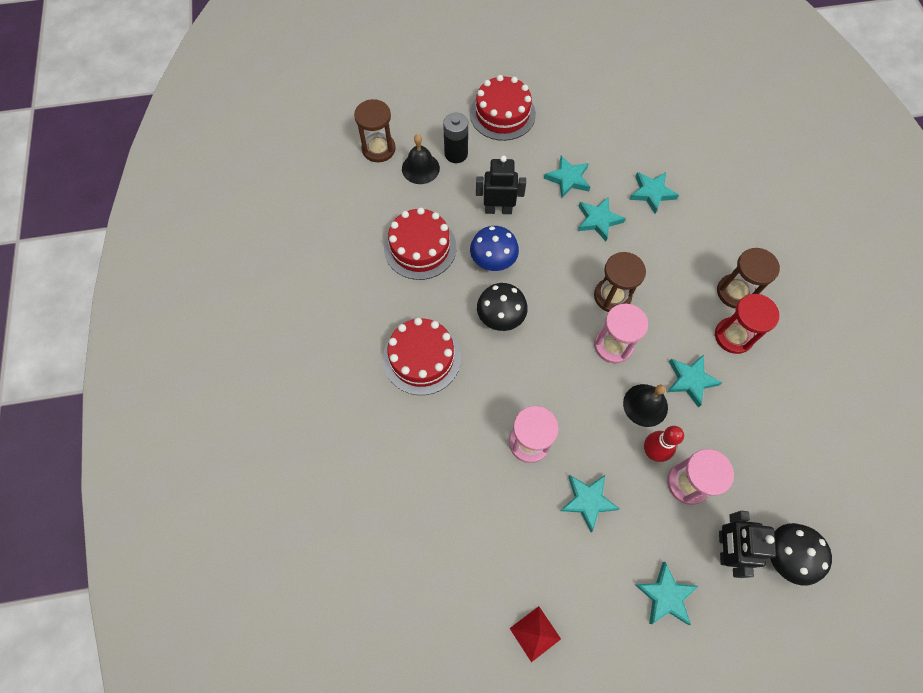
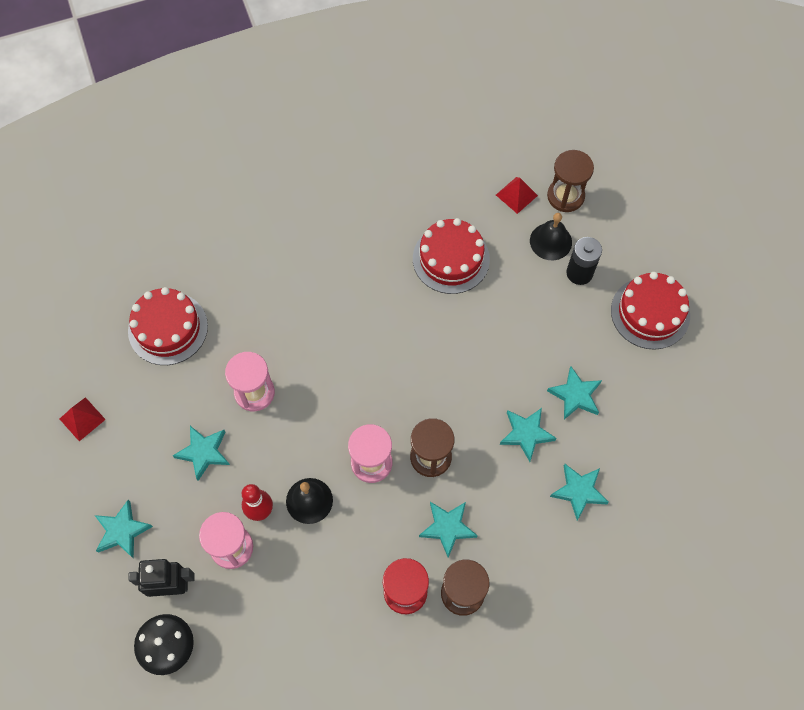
camera: 80 degrees right, 0 degrees up
(367, 185) = (516, 195): none -> red pyramid
(422, 358) = (327, 283): red cake -> red cake (168, 328)
(493, 261) = (449, 331): blue mushroom -> none
(498, 209) = (515, 327): black robot -> none
(500, 317) = (384, 348): black mushroom -> none
(690, 380) = (344, 546): turquoise star -> turquoise star (447, 528)

